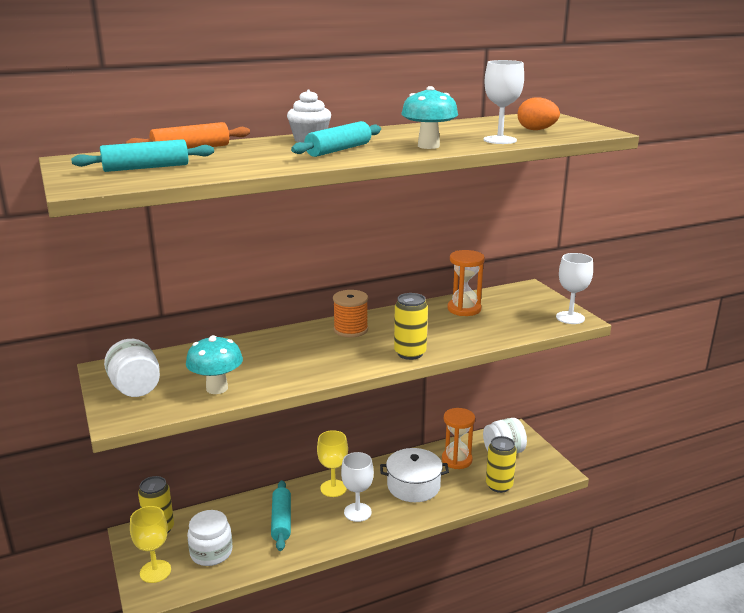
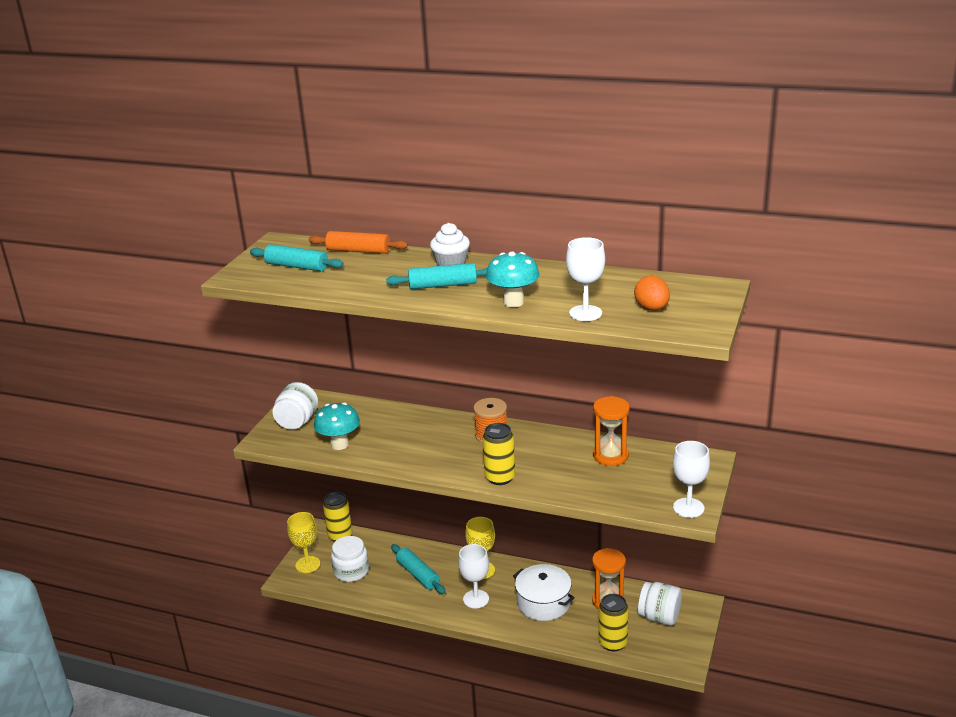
camera: 45 degrees right, 5 degrees up
(281, 521) = (418, 574): turquoise rolling pin -> turquoise rolling pin turned 75 degrees counterclockwise

